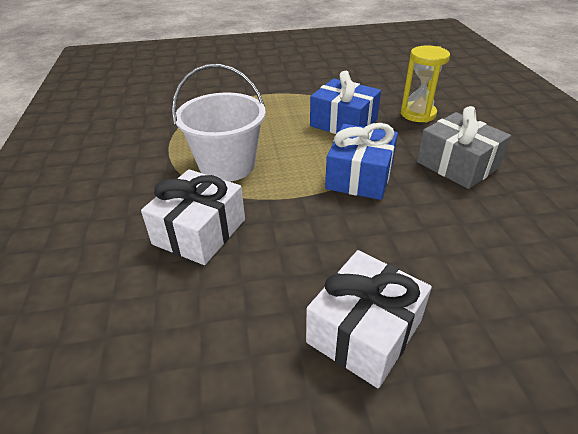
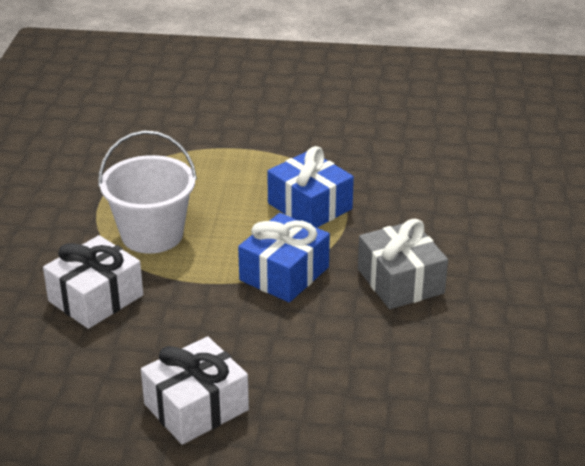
camera: 15 degrees right, 5 degrees down
(418, 114) = (407, 210): yellow hourglass -> none

